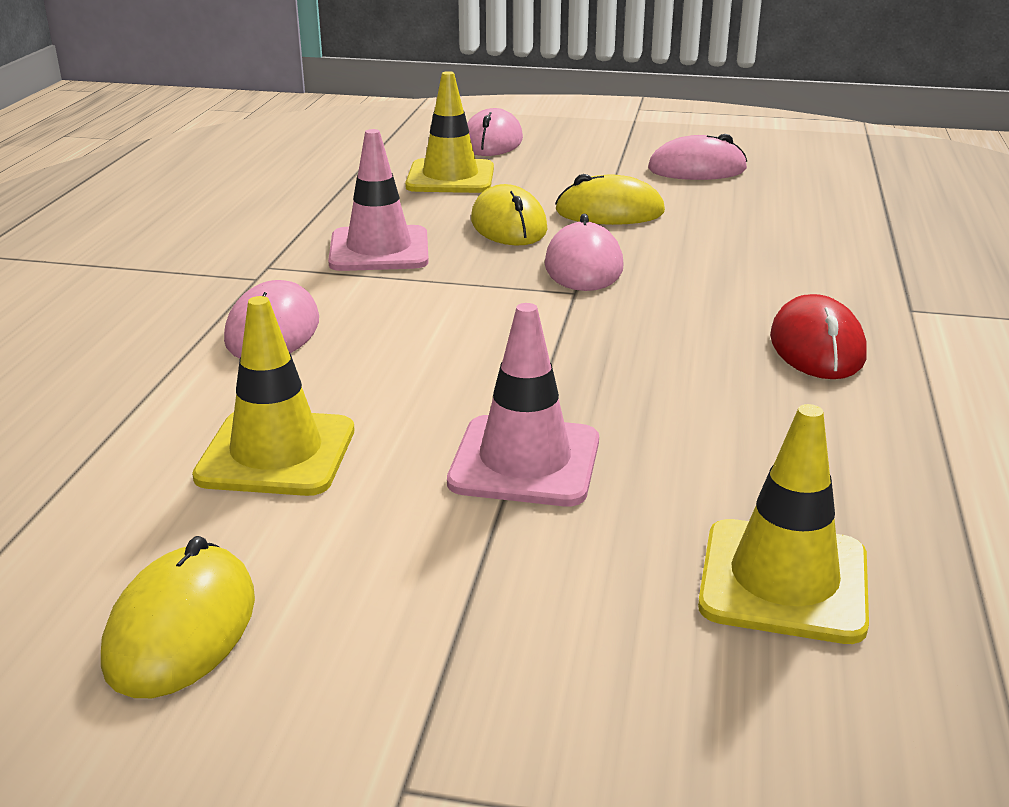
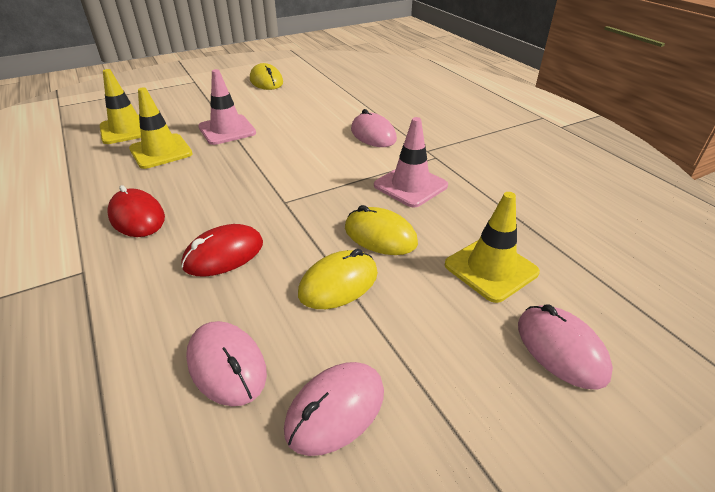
camera: 140 degrees right, 10 degrees up
(276, 453) = (302, 108): yellow traffic cone -> yellow traffic cone (161, 151)
(584, 266) = (298, 221): pink mouse -> pink mouse (226, 365)
(713, 267) = (223, 254): none -> red mouse

